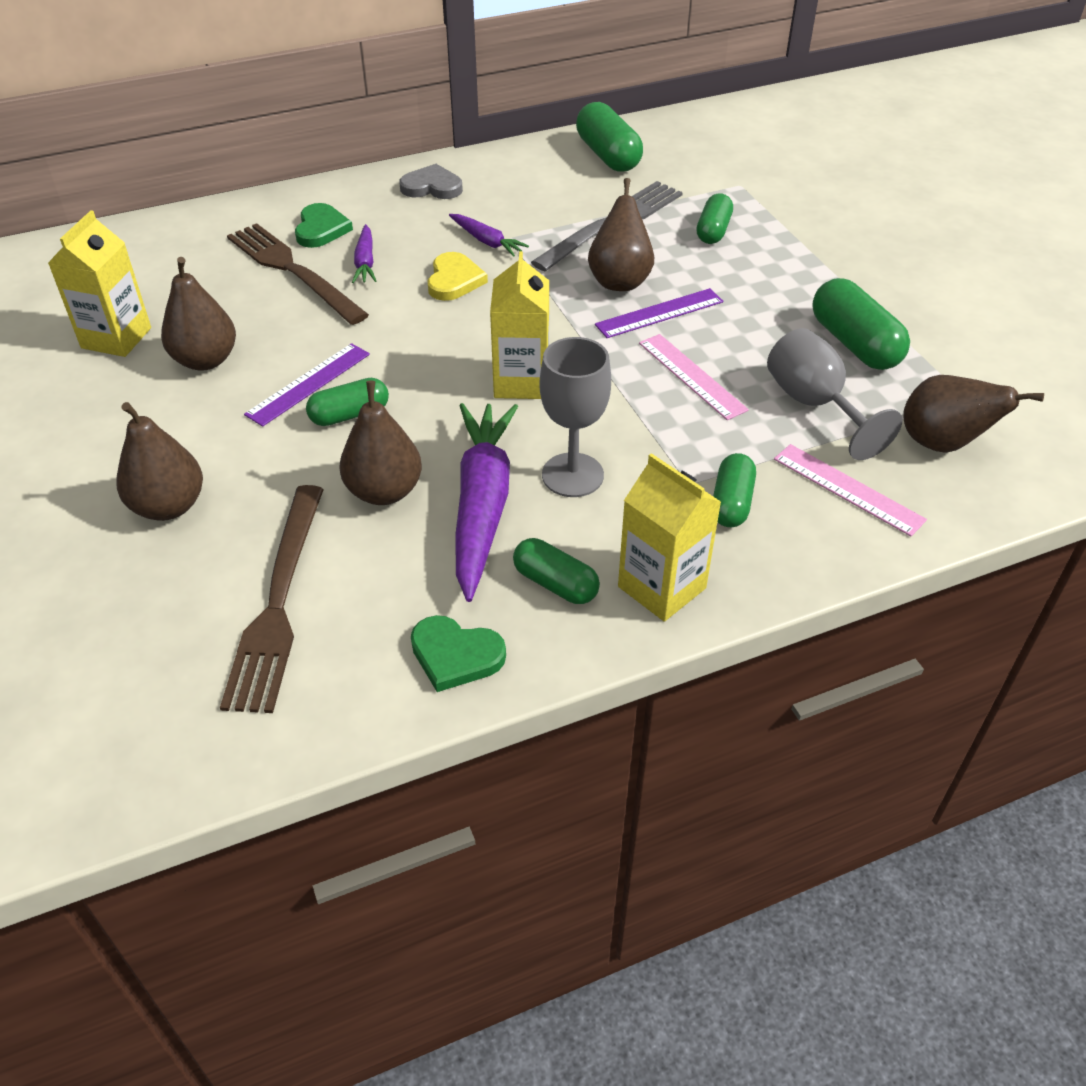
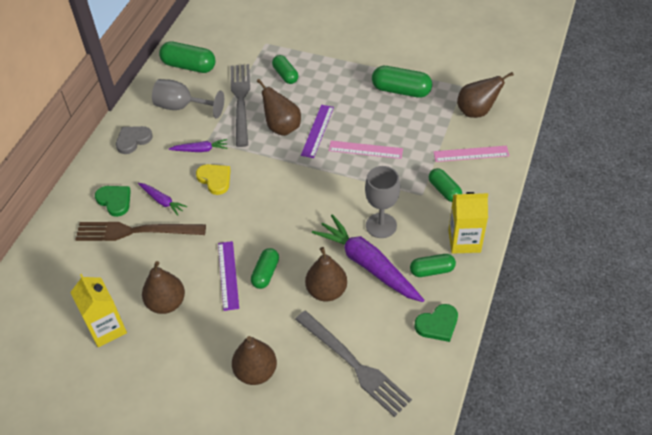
camera: 45 degrees left, 5 degrees up
(278, 602) = (354, 364): brown fork -> grey fork
(521, 382) = (309, 203): yellow carton -> none
(814, 405) = (420, 128): grey goblet -> grey goblet (182, 107)

